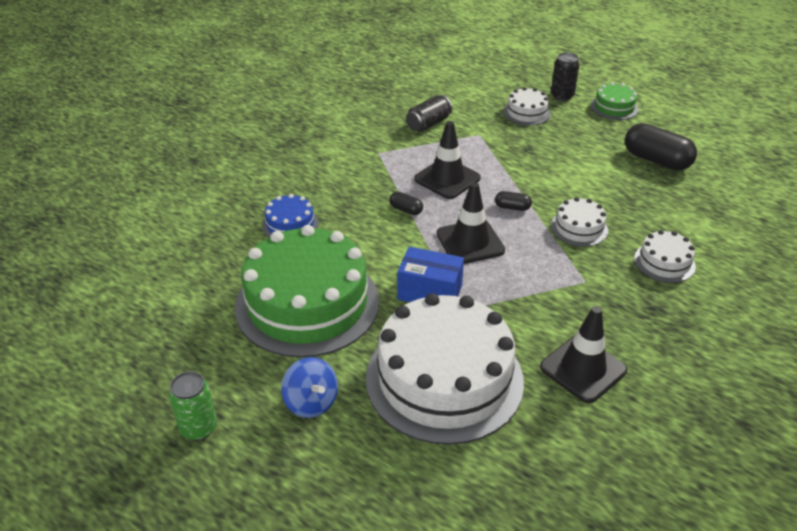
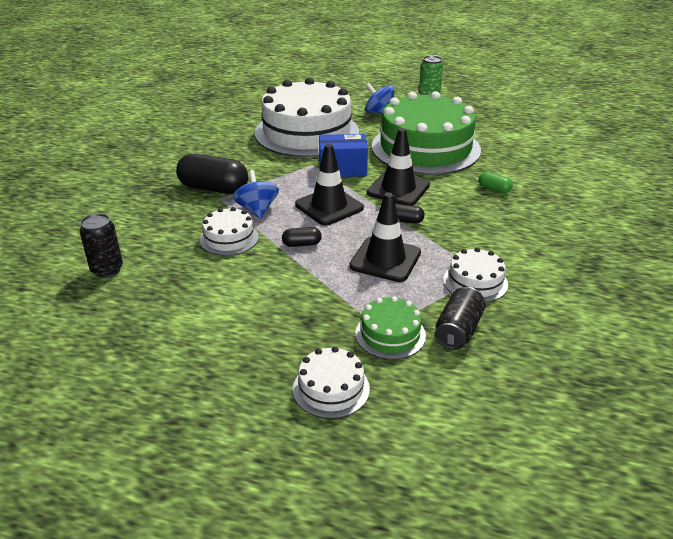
camera: 160 degrees right, 5 degrees down
(290, 224) = (494, 189): blue cake -> green capsule
(546, 255) = (257, 210): none -> blue spinning top
(562, 96) = (283, 446): black can -> black can (107, 270)
(583, 369) = (216, 151): black traffic cone -> black traffic cone (398, 189)
(614, 107) = (188, 441): green cake -> green cake (390, 334)
(656, 160) = (132, 342): black capsule -> black capsule (214, 188)
(664, 262) = (145, 225): white cake -> white cake (475, 282)

